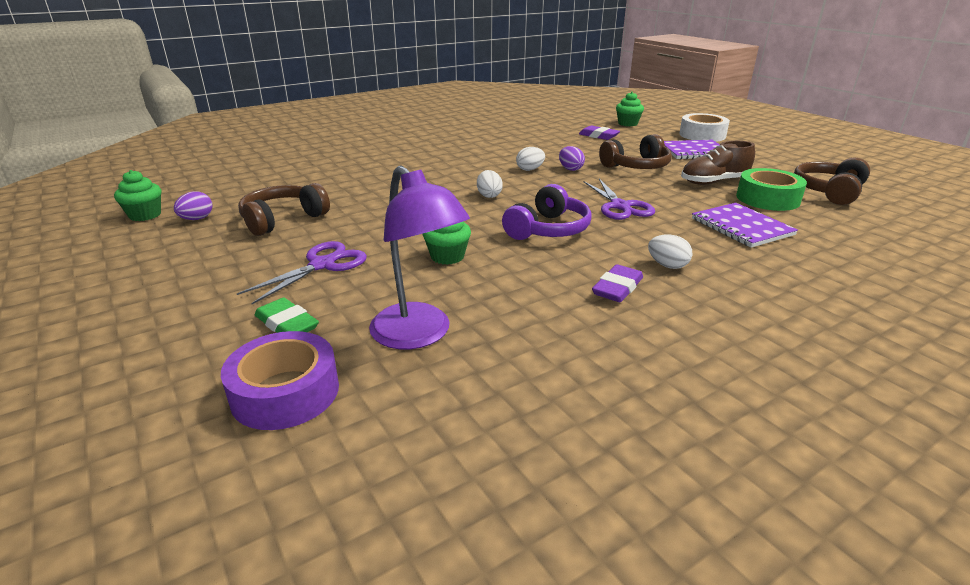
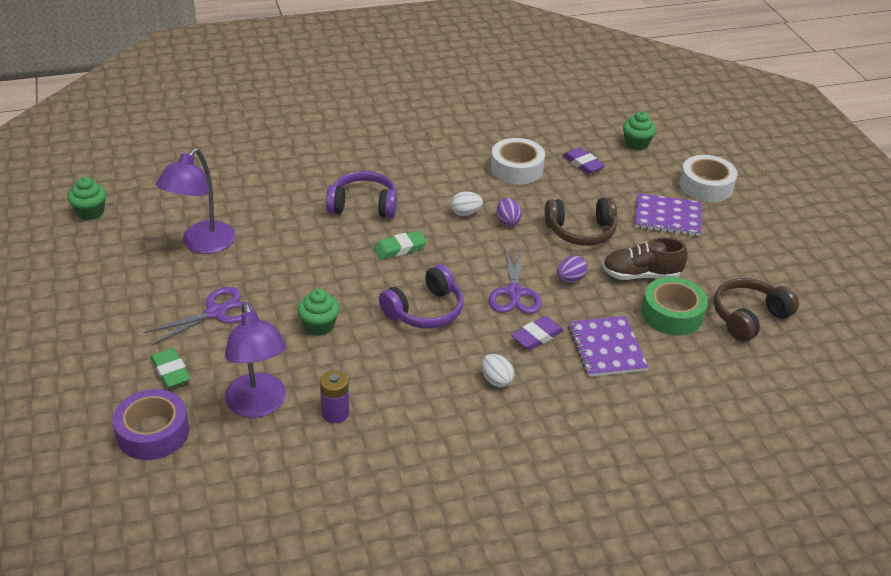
camera: 15 degrees right, 10 degrees up
(197, 219) = (131, 227): purple egg -> purple egg (570, 279)
(283, 220) = (202, 244): brown headphones -> purple lamp
(434, 176) = (363, 205): none -> purple headphones
(489, 195) = (400, 248): white egg -> green eraser
(519, 324) = (335, 413): none -> purple battery
(549, 143) = (516, 168): none -> white tape
(617, 288) = (435, 395): purple eraser -> purple eraser (537, 336)

